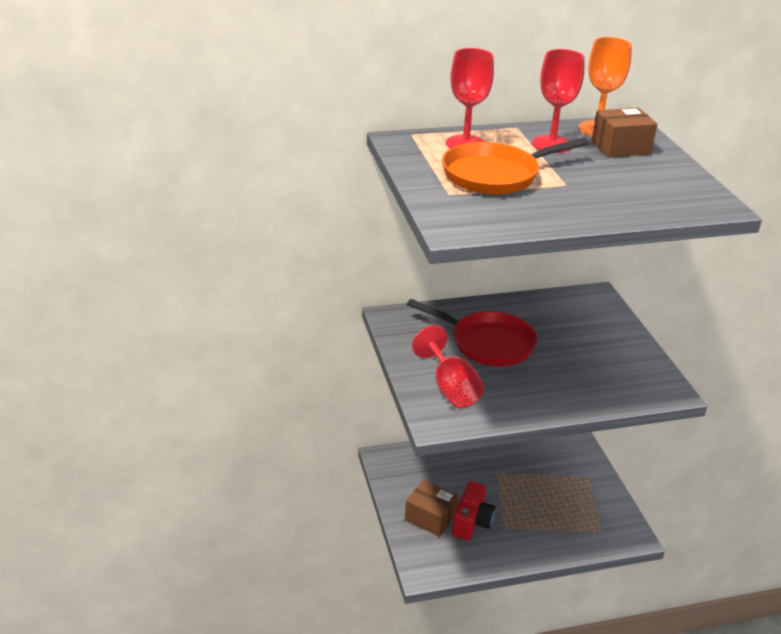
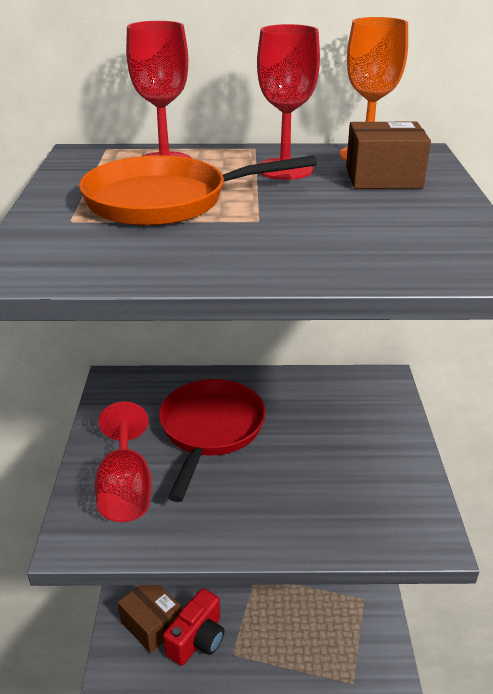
camera: 15 degrees right, 0 degrees up
(487, 343) = (210, 430): red pan -> red pan turned 120 degrees counterclockwise

